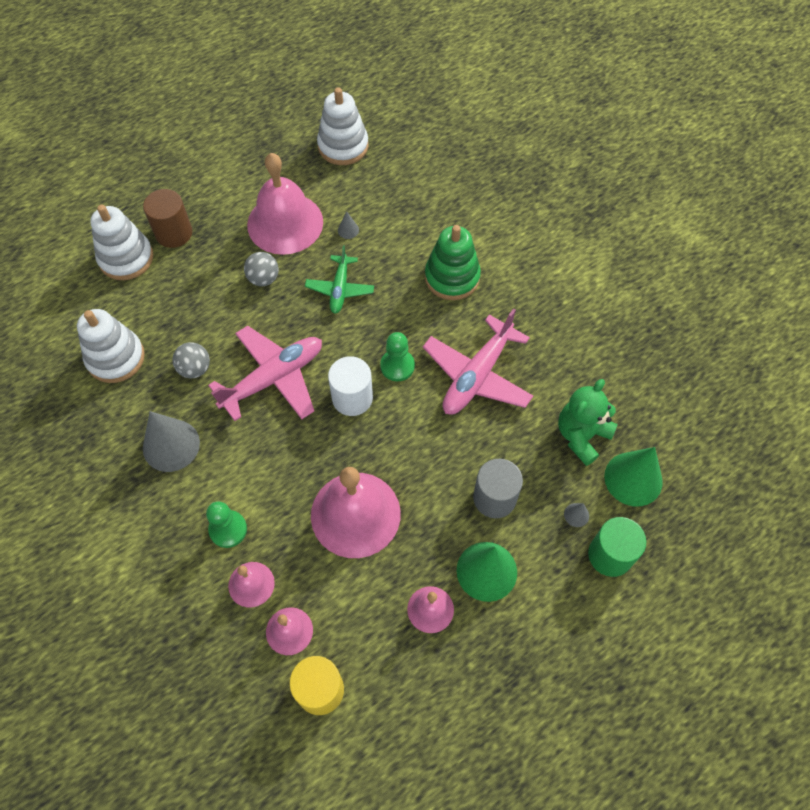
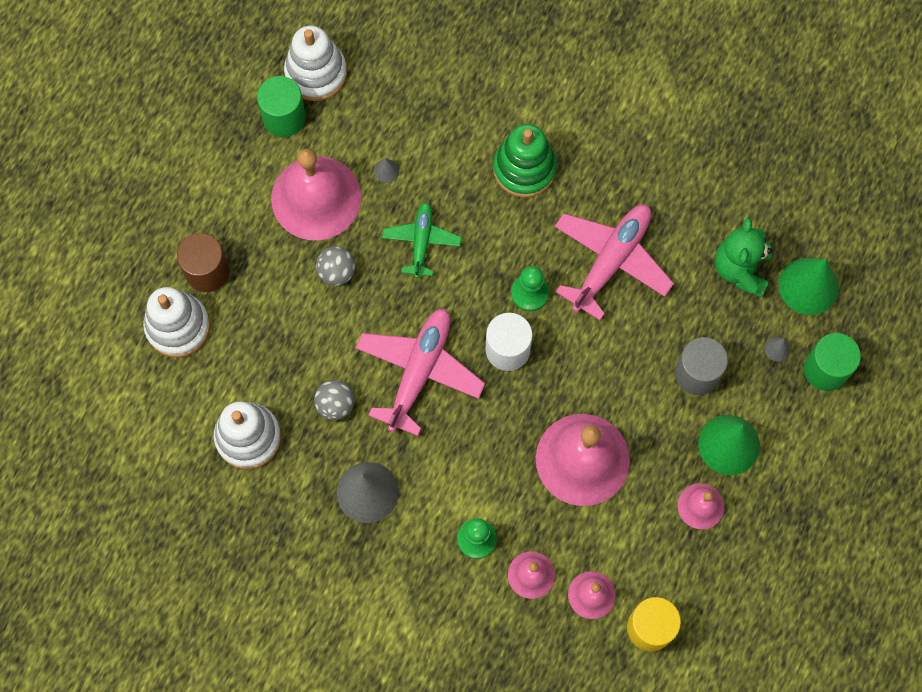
camera: 30 degrees left, 10 degrees up
(300, 163) = (284, 117): none -> green cylinder
(340, 289) = (421, 241): green plane -> green plane turned 150 degrees counterclockwise
(477, 375) = (611, 261): pink plane -> pink plane turned 150 degrees counterclockwise

